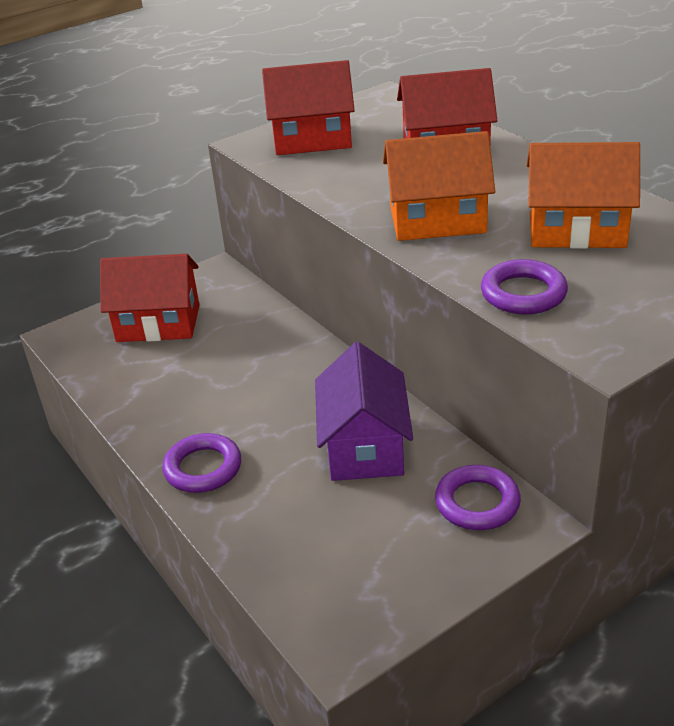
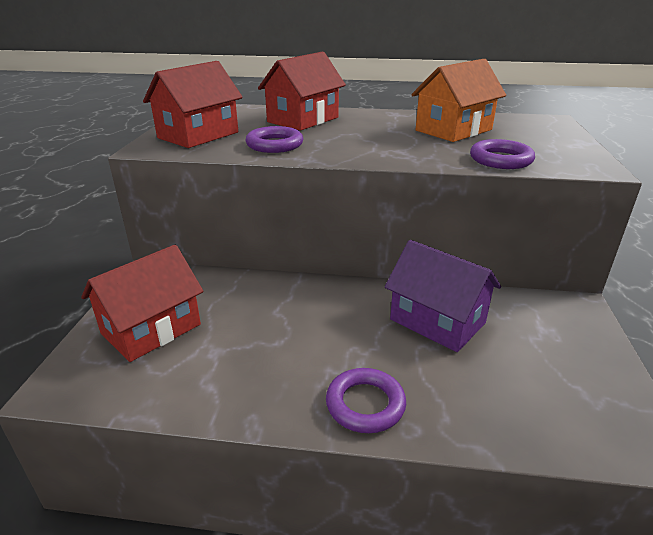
camera: 50 degrees left, 5 degrees down
(437, 220) = (377, 146): orange house -> none
(477, 503) = (541, 312): purple ring -> purple ring (274, 145)

